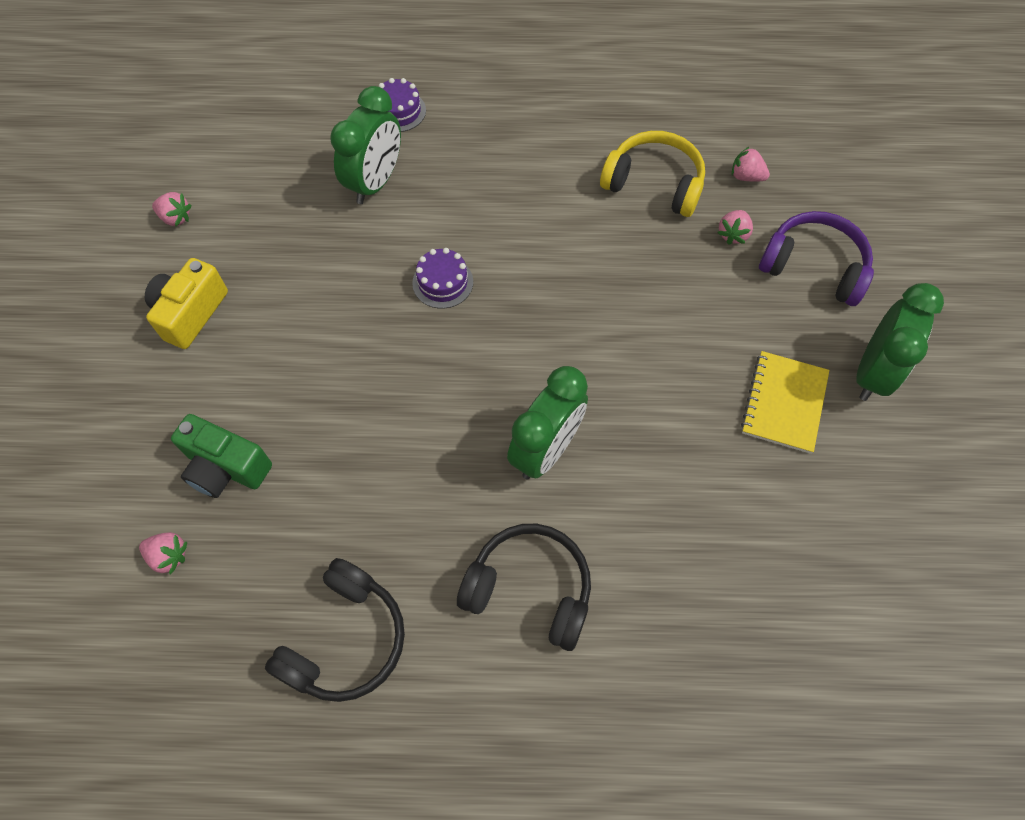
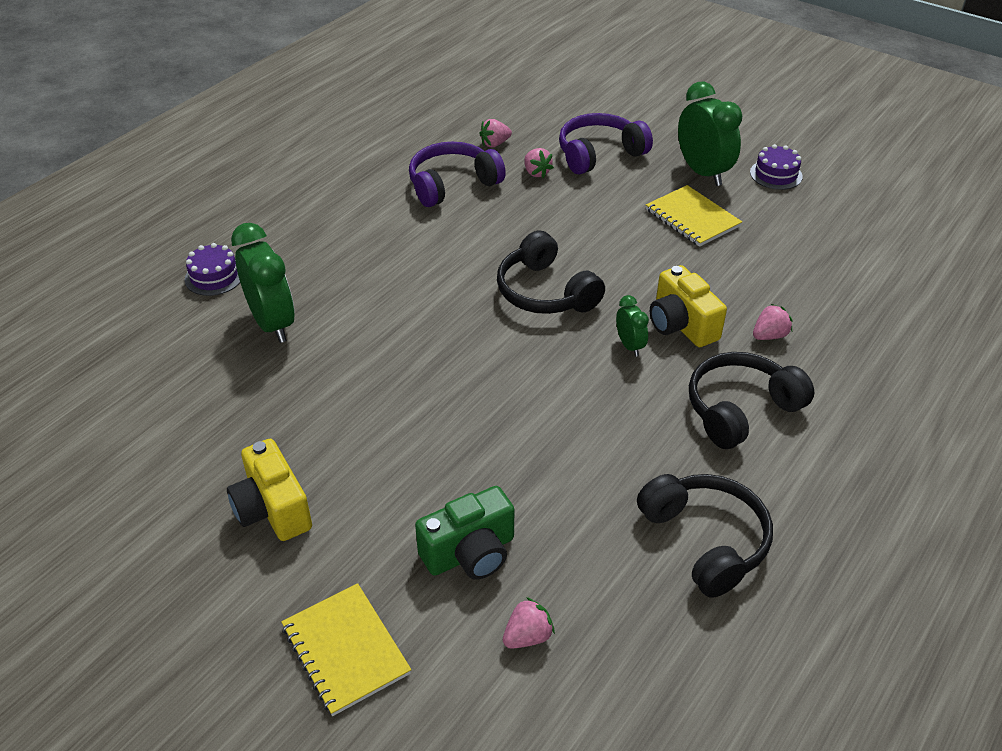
camera: 55 degrees left, 20 degrees down
(93, 443) = (346, 650): none -> yellow notebook
(176, 218) = (146, 474): pink strawberry -> pink strawberry (769, 335)
(442, 282) = (420, 330): purple cake -> purple cake (776, 174)
(546, 450) = (629, 346): green clock -> green clock, size x0.50
(565, 343) = (545, 292): none -> black headphones
(609, 478) = (681, 325): none -> yellow camera
(654, 184) = (452, 184): yellow headphones -> purple headphones

